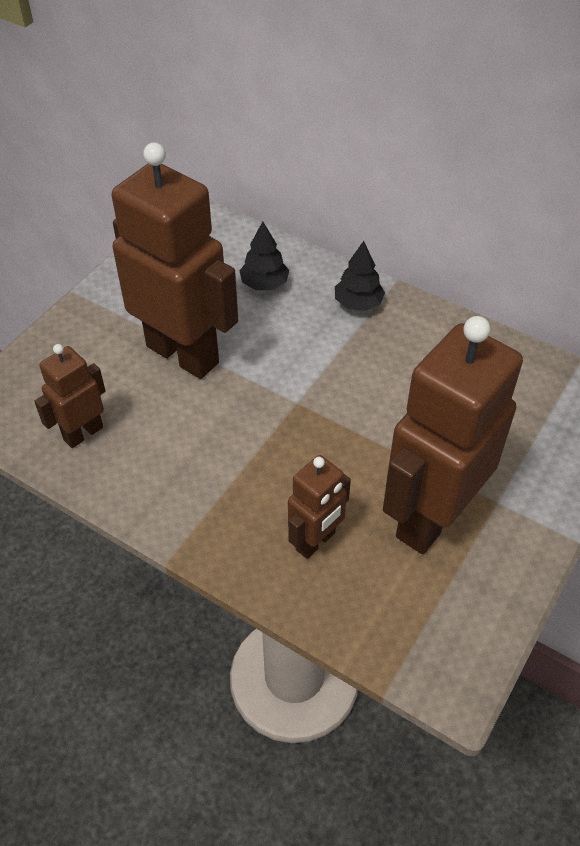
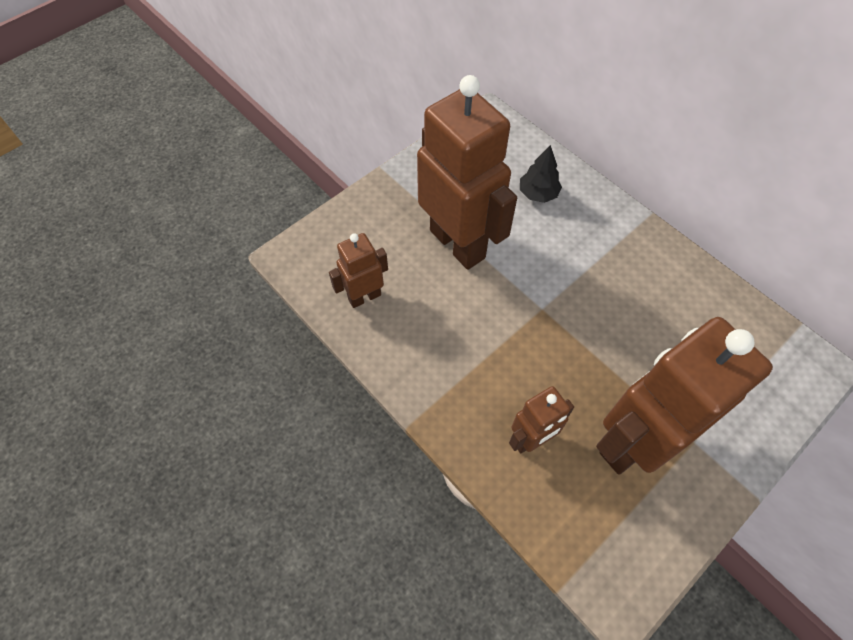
camera: 15 degrees right, 10 degrees up
(358, 303) = (614, 228): black tree -> none

